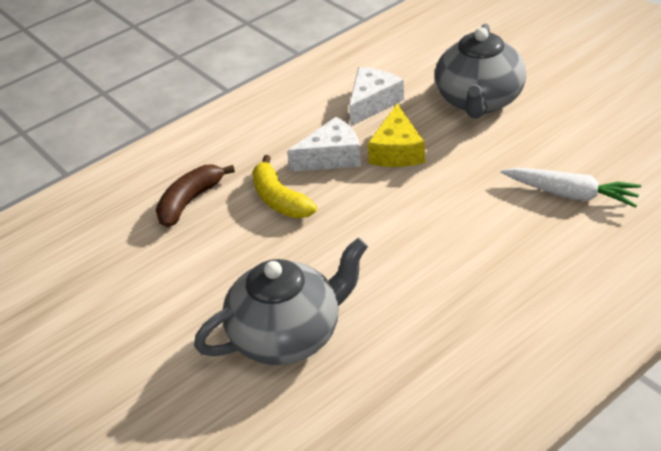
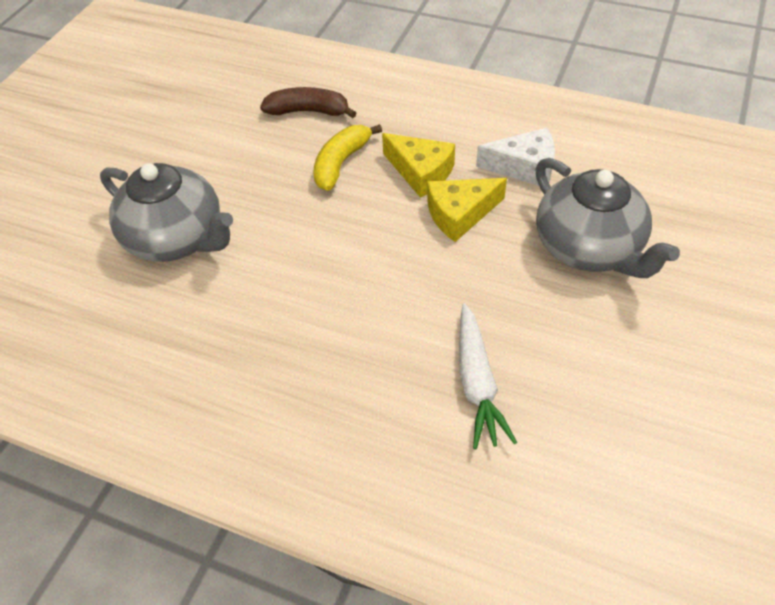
camera: 60 degrees right, 10 degrees up
(332, 157) = (421, 172): white cheese -> yellow cheese
(479, 101) = (589, 248): grey teapot -> grey teapot turned 105 degrees counterclockwise

